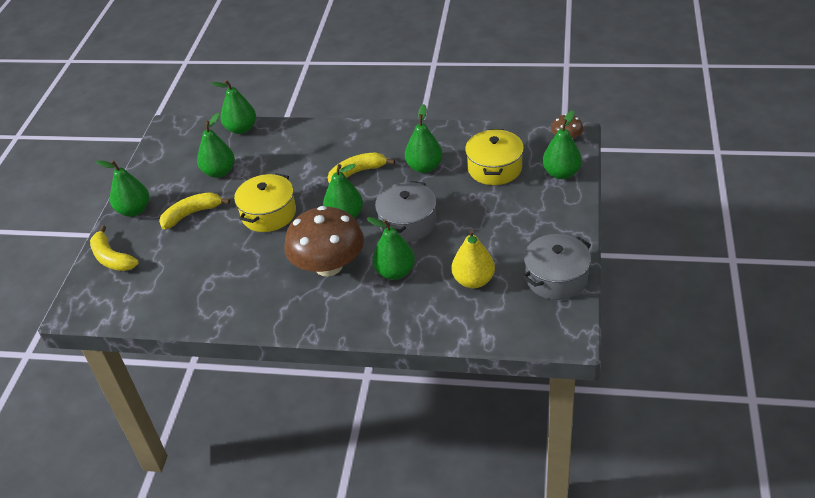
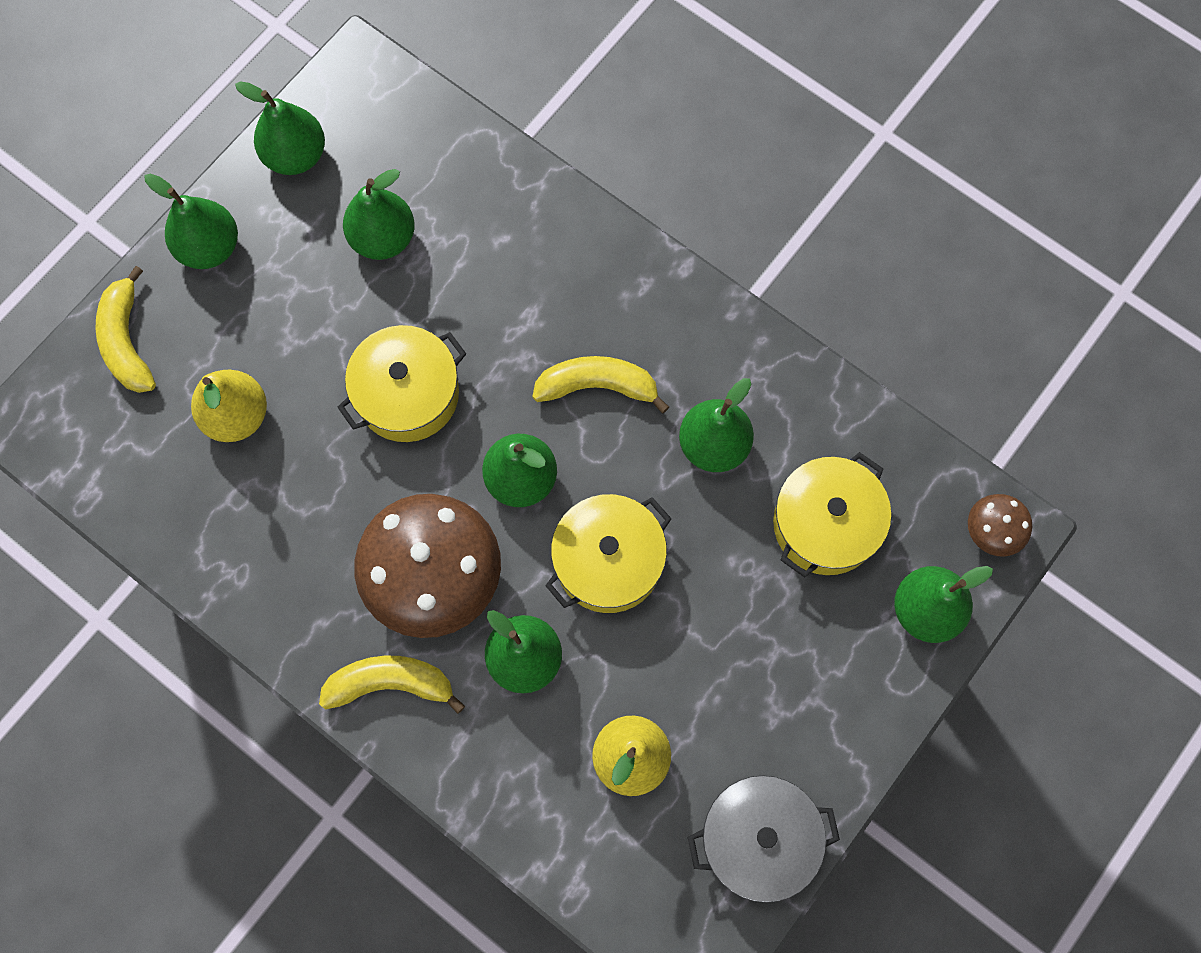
camera: 25 degrees right, 30 degrees up
(187, 258) = (237, 416): none -> yellow pear
(191, 214) = (291, 315): yellow banana -> yellow banana (390, 683)
(241, 129) = (473, 147): green pear -> green pear (295, 155)
(408, 223) = (608, 561): grey pot -> yellow pot

